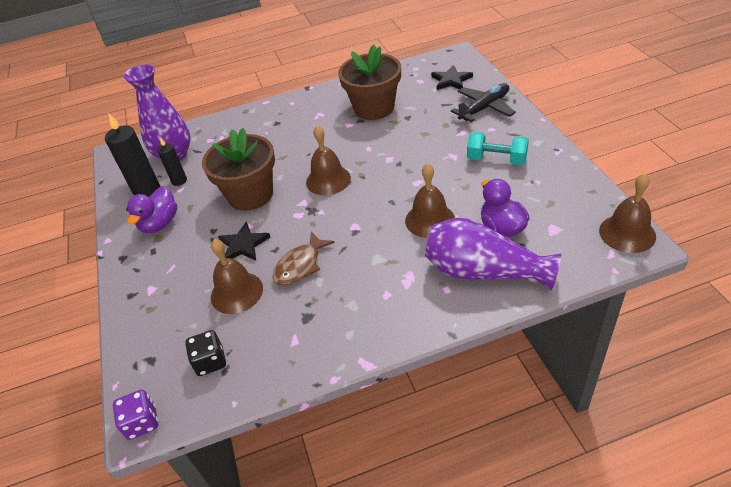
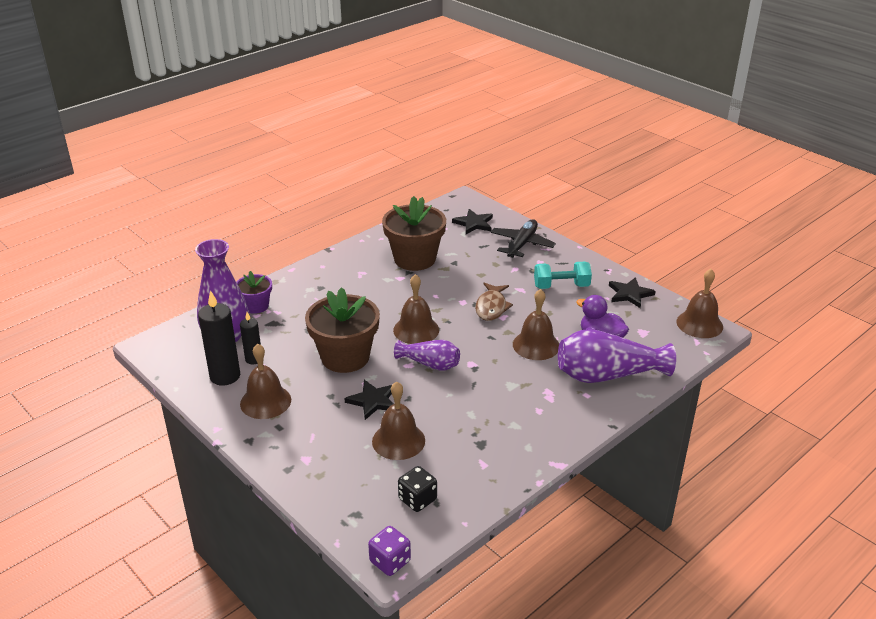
camera: 30 degrees left, 10 degrees down
(160, 223) = (265, 401): purple duck -> brown bell
(215, 131) = (256, 306): none -> purple flower pot
(300, 265) = (443, 406): brown fish -> brown fish (491, 307)
(317, 218) = (430, 364): none -> purple vase
(565, 182) = (630, 294): none -> black star

